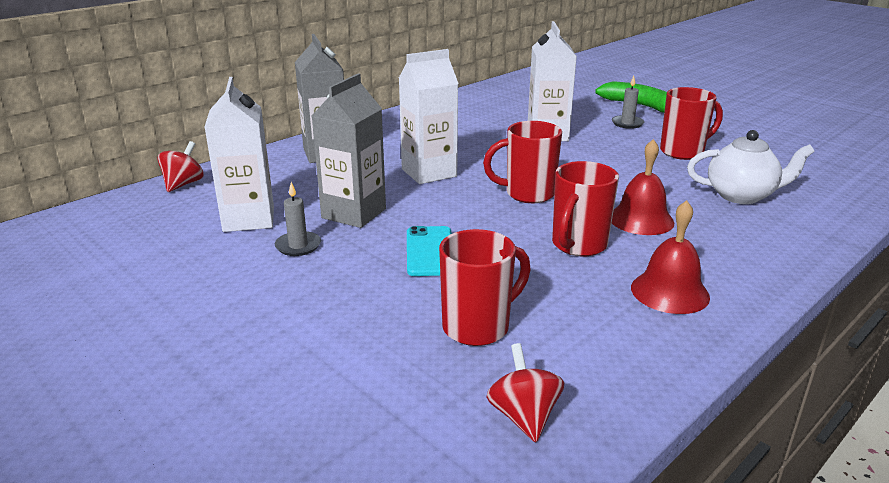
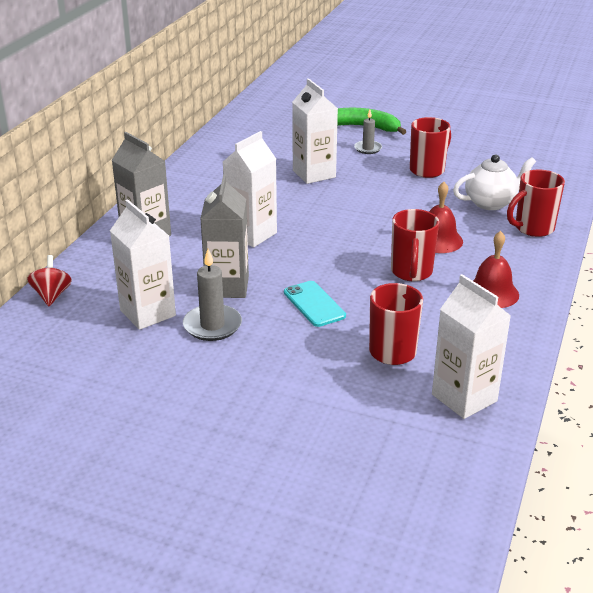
camera: 25 degrees left, 5 degrees up
(298, 246) = (212, 325): grey candle -> grey candle, size x1.56
(524, 416) = (464, 398): red spinning top -> white carton
(527, 194) = (343, 237): red mug -> red mug (533, 228)

